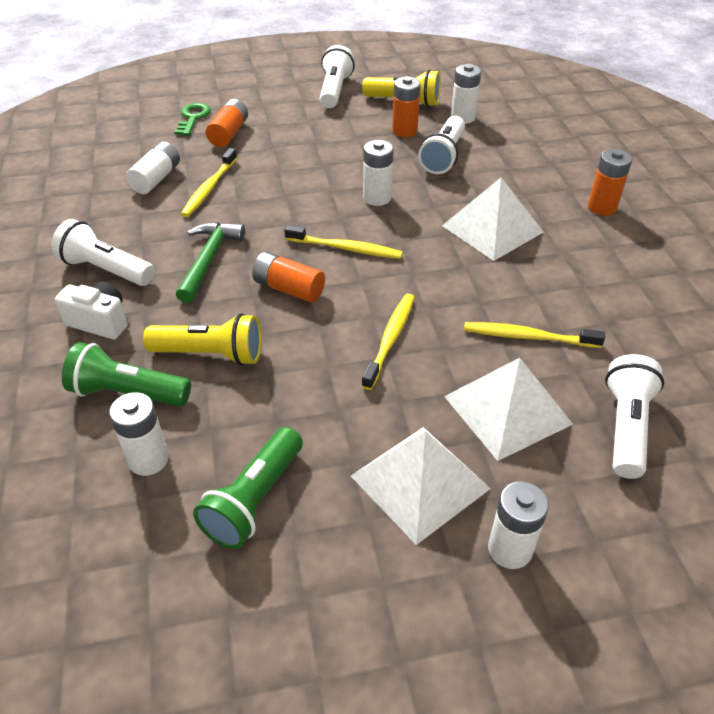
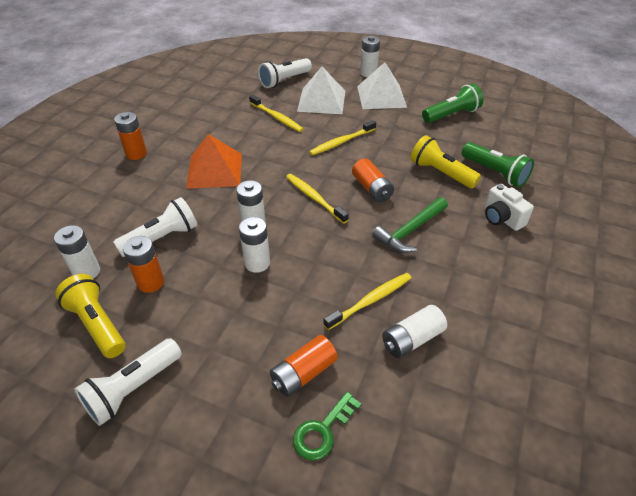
camera: 145 degrees left, 0 degrees up
(106, 269) = (488, 256): white flashlight -> none
(148, 459) = (492, 143): white battery -> white battery (257, 263)
(492, 228) = (215, 170): white pyramid -> orange pyramid

